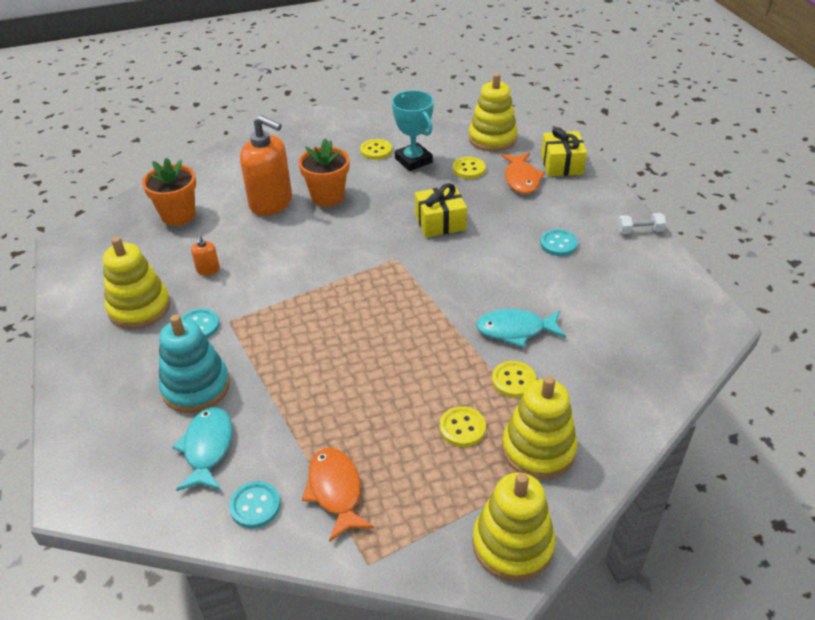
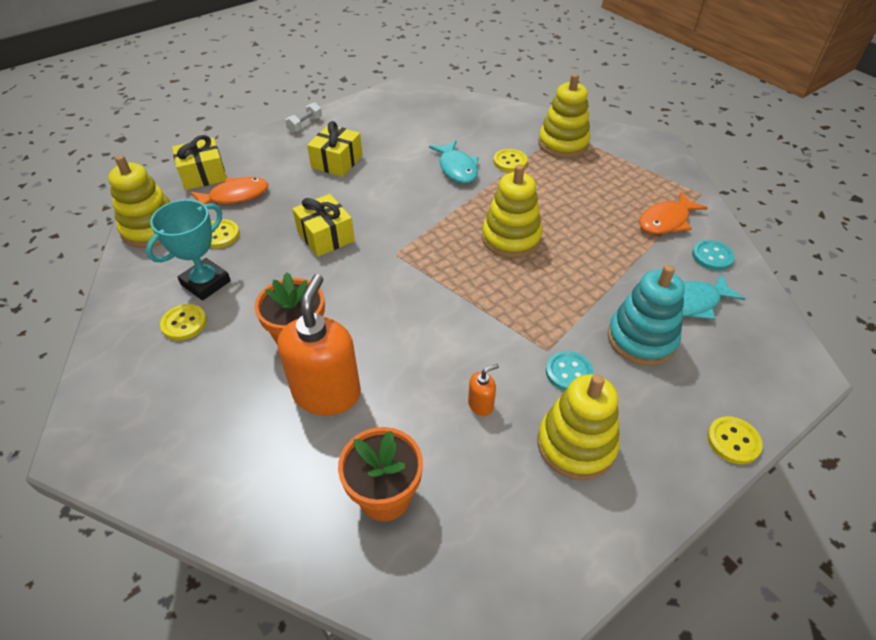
camera: 110 degrees left, 5 degrees up
(462, 428) = (569, 176): yellow button -> yellow button (733, 441)
(512, 544) = (638, 144): yellow stacking toy -> yellow stacking toy (511, 238)
(558, 244) = (337, 162): turquoise button -> yellow gift
(639, 231) = (305, 125): white dumbbell -> white dumbbell turned 60 degrees clockwise

